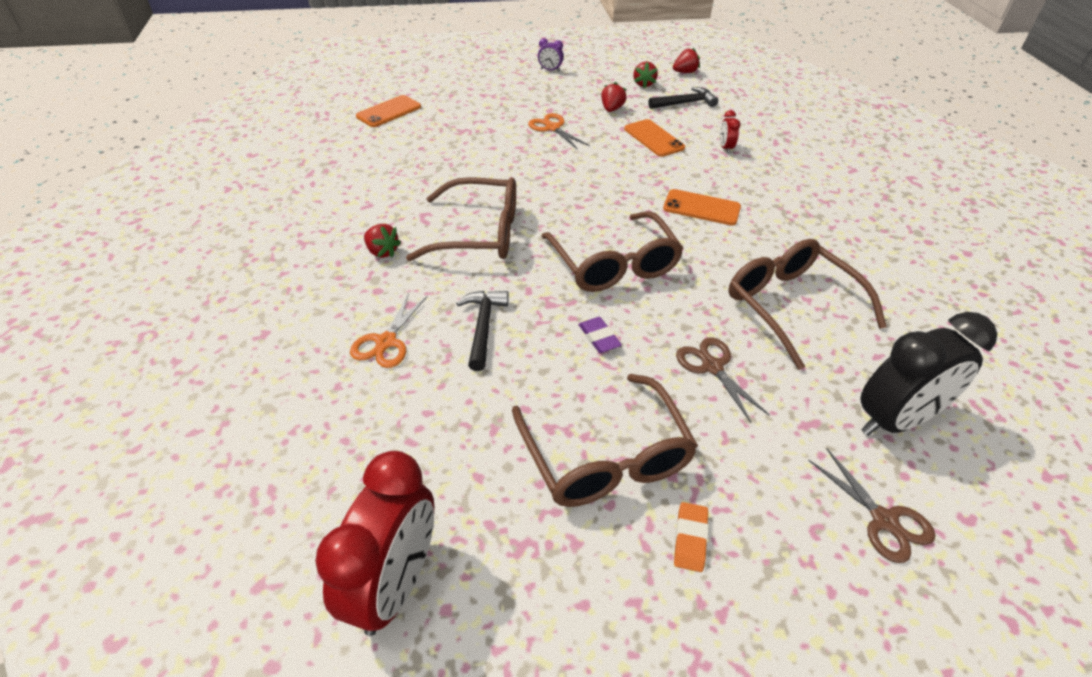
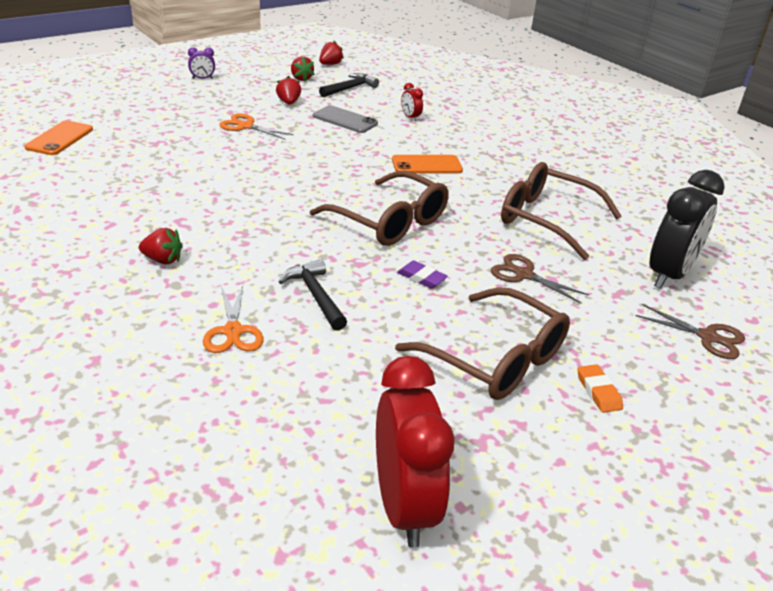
camera: 30 degrees left, 10 degrees down
(479, 233) = (248, 224): brown glasses -> none
(653, 138) = (345, 120): orange phone -> grey phone

